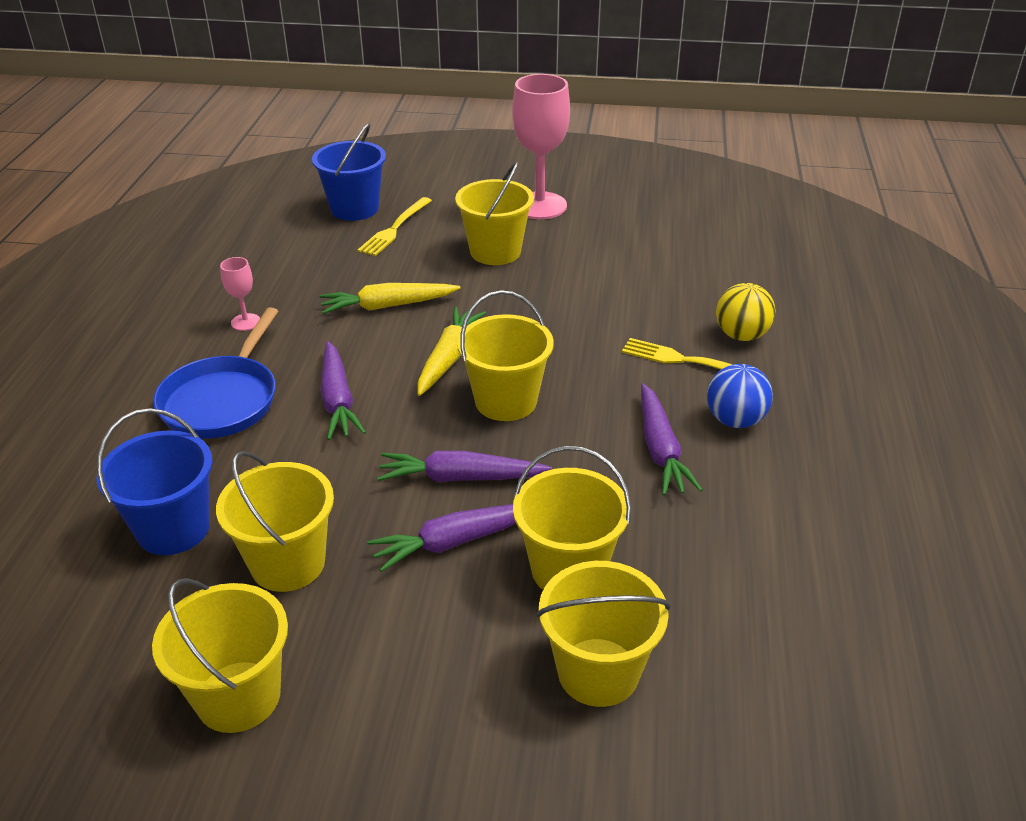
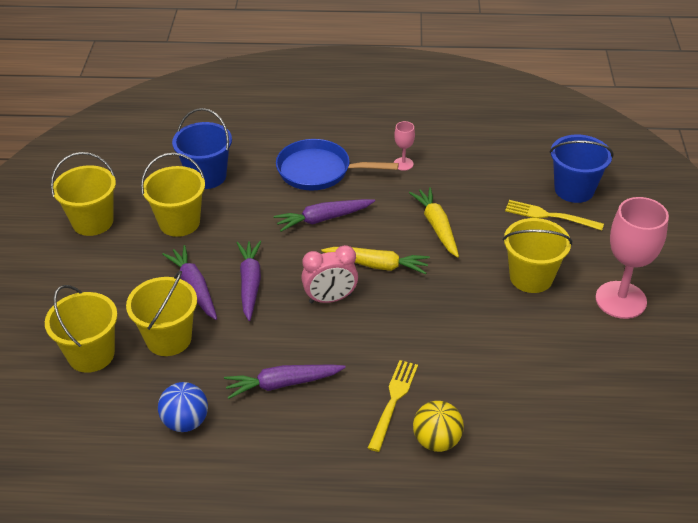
camera: 85 degrees right, 5 degrees up
(506, 401) = (330, 299): yellow bucket -> pink clock
(735, 420) = (319, 430): blue ball -> blue ball (185, 422)

